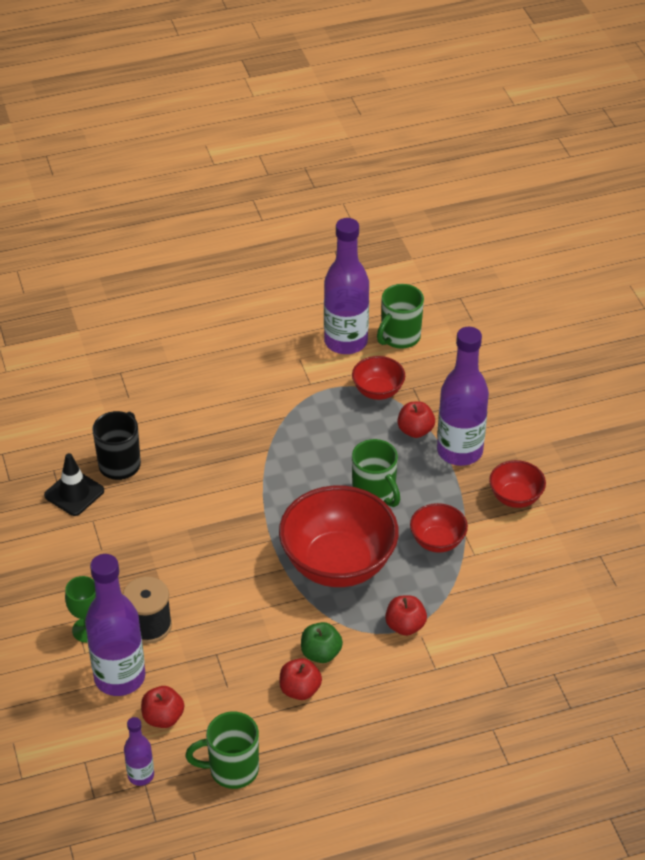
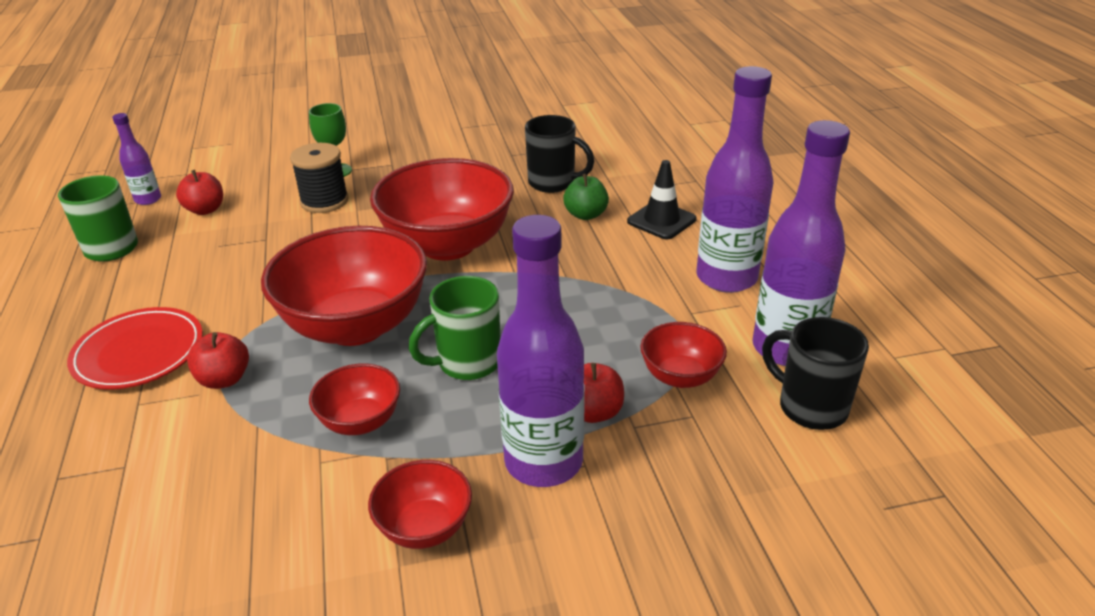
camera: 95 degrees right, 10 degrees down
(74, 493) = (516, 160): black traffic cone -> black traffic cone (661, 220)
(120, 677) = (269, 187): purple bottle -> purple bottle (726, 278)
(225, 524) = (447, 245): none -> red bowl
(300, 690) = (181, 291): red apple -> none
(321, 653) = (223, 308): green apple -> green apple (585, 215)
(381, 689) = (139, 353): none -> red plate
(399, 337) = (810, 407): green mug -> black mug

